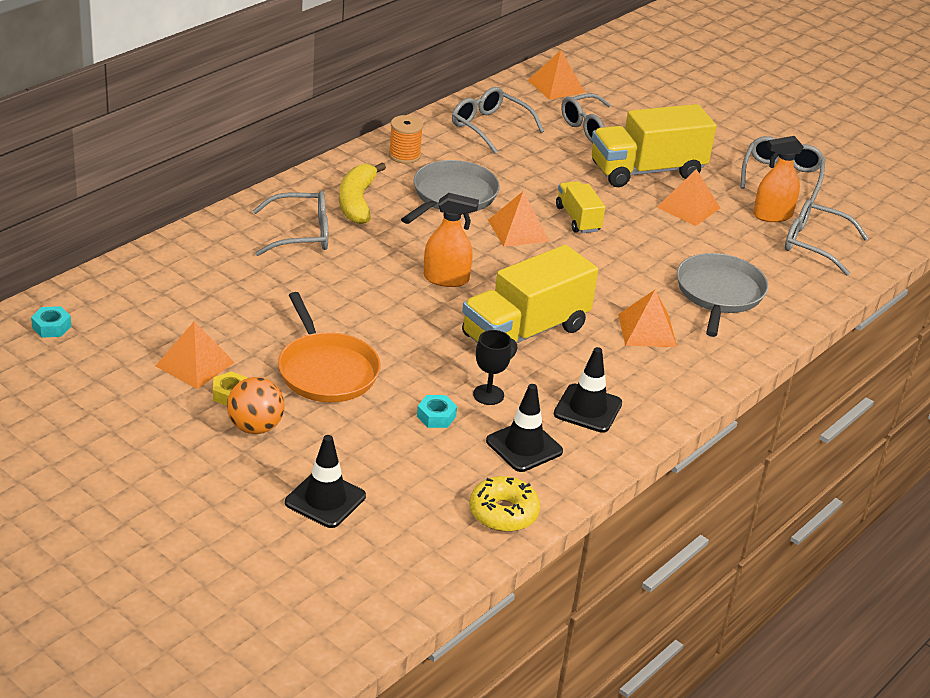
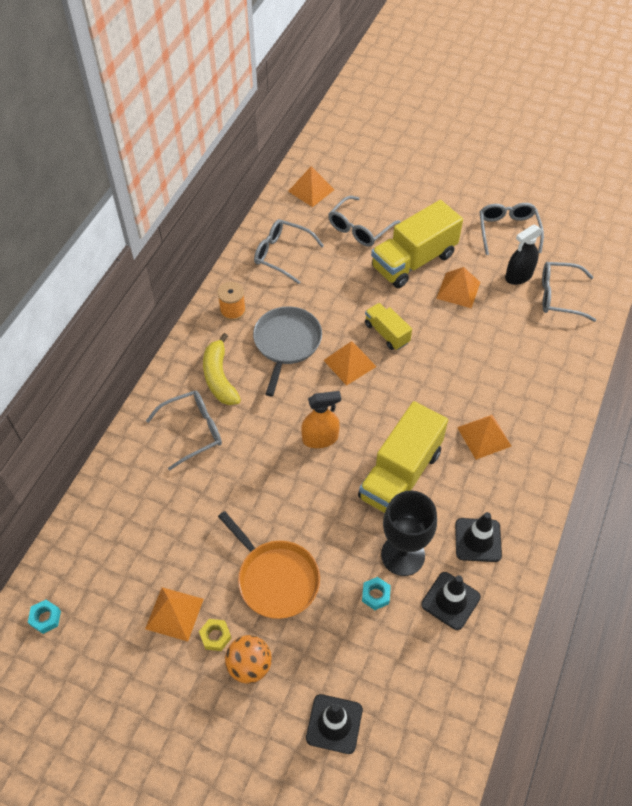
camera: 15 degrees left, 20 degrees up
(488, 395) = (403, 555): black goblet -> black goblet, size x1.80
(503, 513) = (466, 680): yellow donut -> none
(719, 294) = (517, 376): grey pan -> none
(772, 215) = (518, 276): orange spray bottle -> black spray bottle

